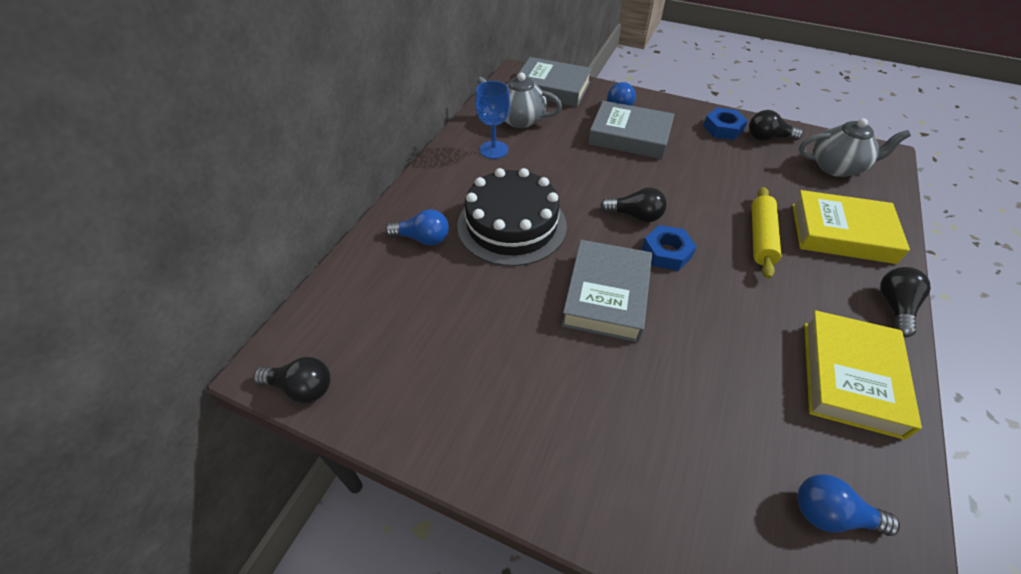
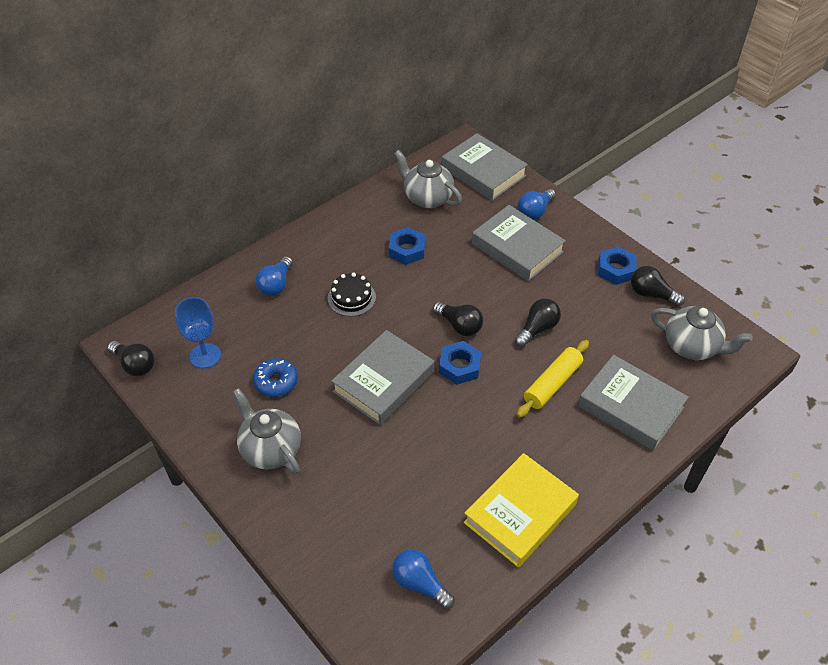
camera: 25 degrees right, 0 degrees up
(423, 238) = (276, 285): blue light bulb -> blue light bulb turned 75 degrees clockwise
(491, 340) = (276, 382): none -> blue donut
(494, 150) = (384, 222): blue goblet -> blue goblet (205, 356)
(512, 225) = (351, 298): black cake -> black cake, size x0.50
(533, 166) = (407, 250): none -> blue nut
(538, 423) = (270, 449): none -> grey teapot
(841, 233) = (630, 407): yellow book -> grey book
(894, 307) = (612, 481): black light bulb -> black light bulb (537, 329)

